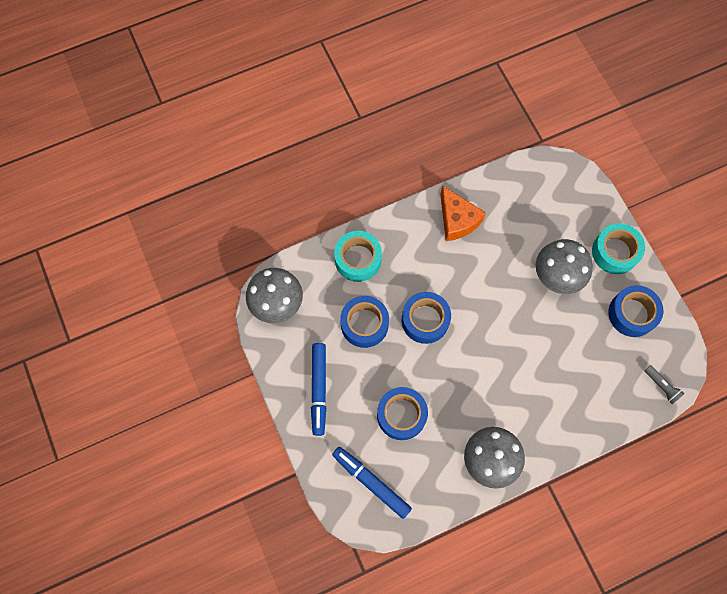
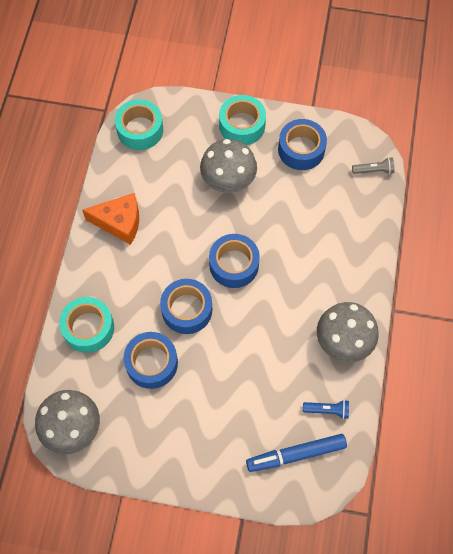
camera: 55 degrees left, 5 degrees down
(319, 389) = (181, 444): blue marker -> none
(401, 415) = (255, 387): blue tape -> blue tape (234, 265)
(423, 484) = (327, 410): none -> blue flashlight
(546, 178) = (140, 130): none -> turquoise tape

